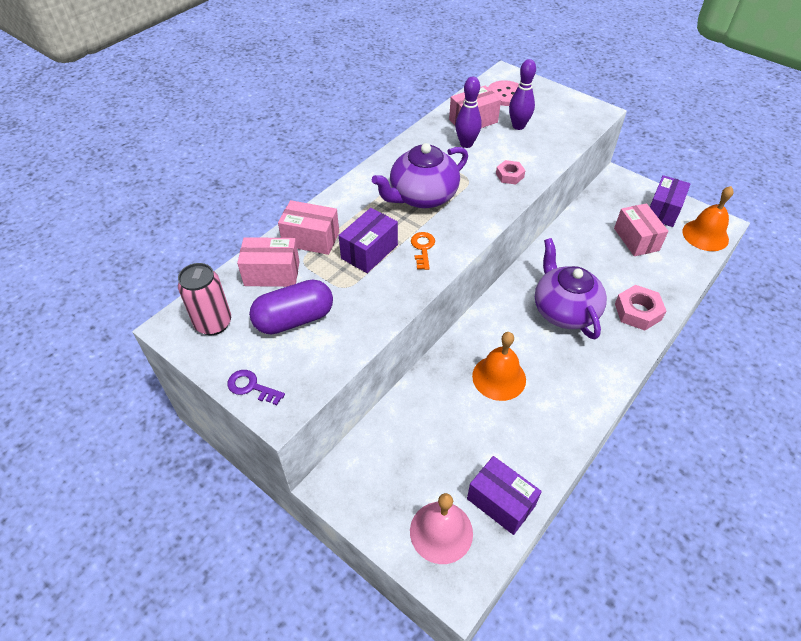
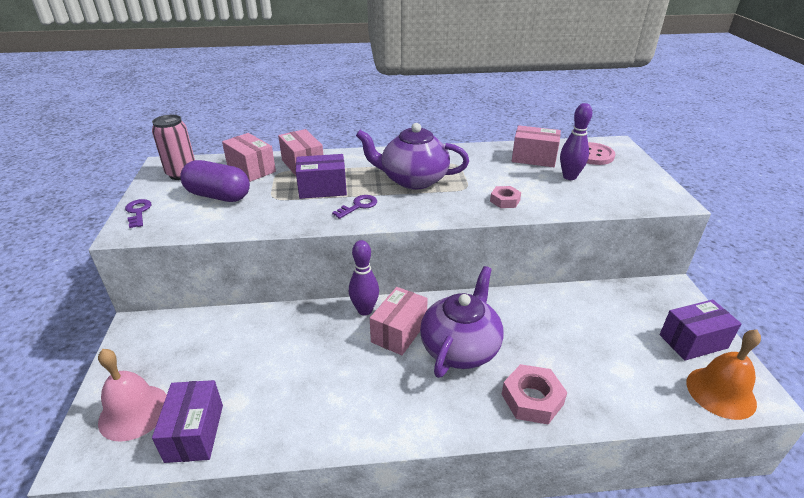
camera: 45 degrees right, 15 degrees down
(422, 248) = (358, 206): orange key -> purple key
(466, 144) = (503, 168): purple bowling pin -> purple bowling pin (365, 310)
(499, 377) = (332, 352): orange bell -> none
(636, 239) = (621, 344): pink box -> pink box (399, 332)

